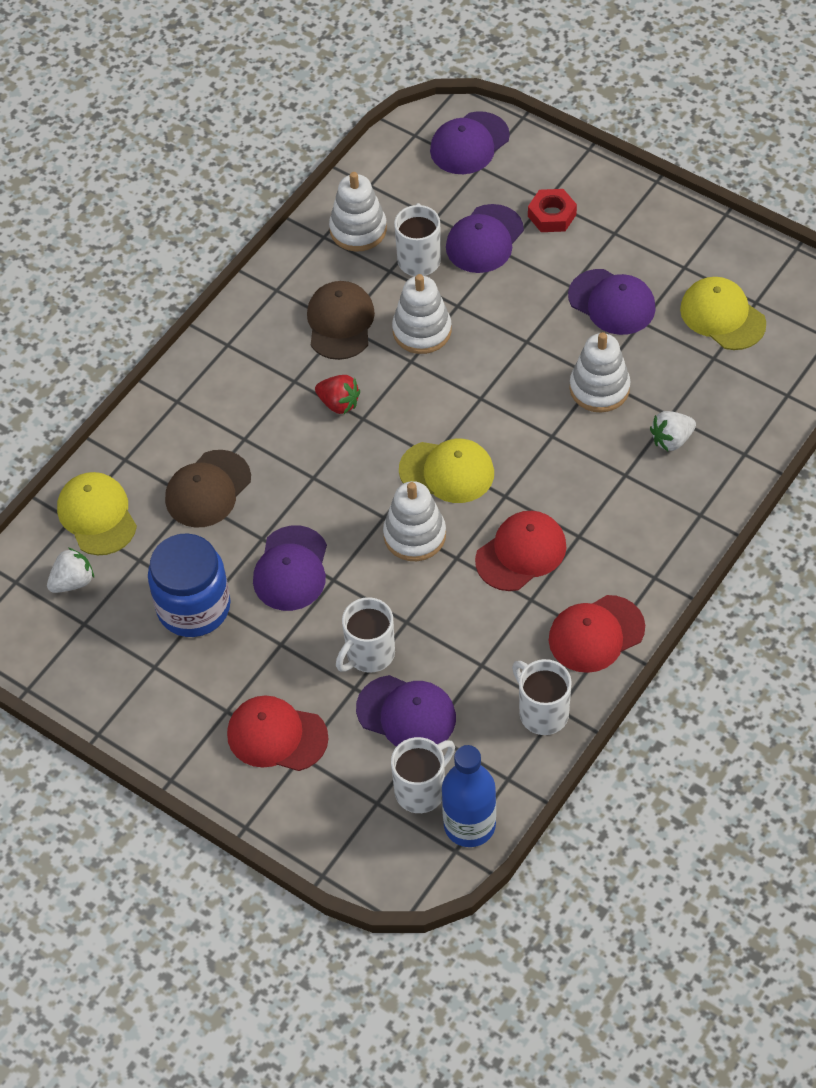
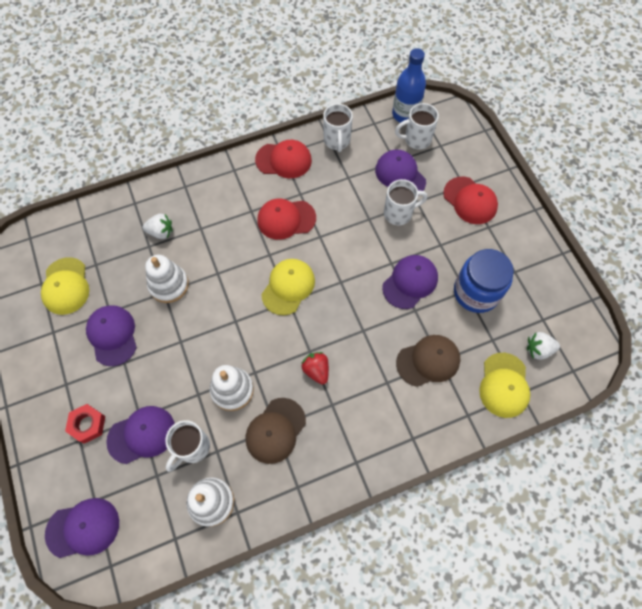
camera: 150 degrees left, 10 degrees up
(414, 535) = (332, 261): white stacking toy -> none
(447, 472) = (288, 287): yellow cap -> yellow cap turned 75 degrees clockwise

